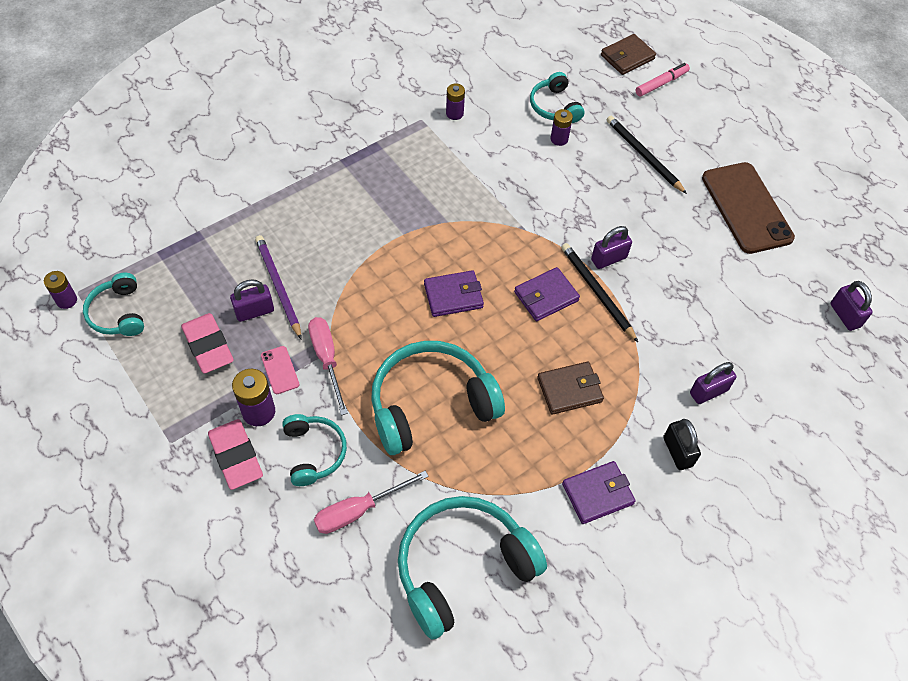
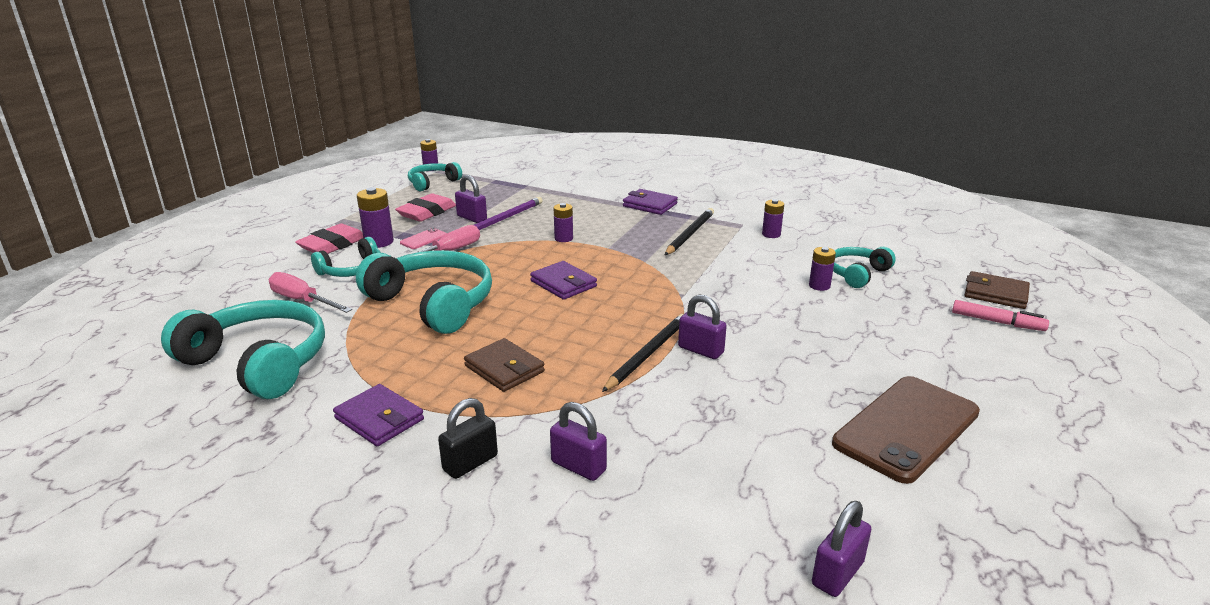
camera: 65 degrees right, 30 degrees down
(360, 257) = (563, 238): none -> purple battery
(546, 296) = (611, 327): purple wallet -> purple wallet (650, 205)
(644, 156) = (874, 337): black pencil -> black pencil (689, 234)

